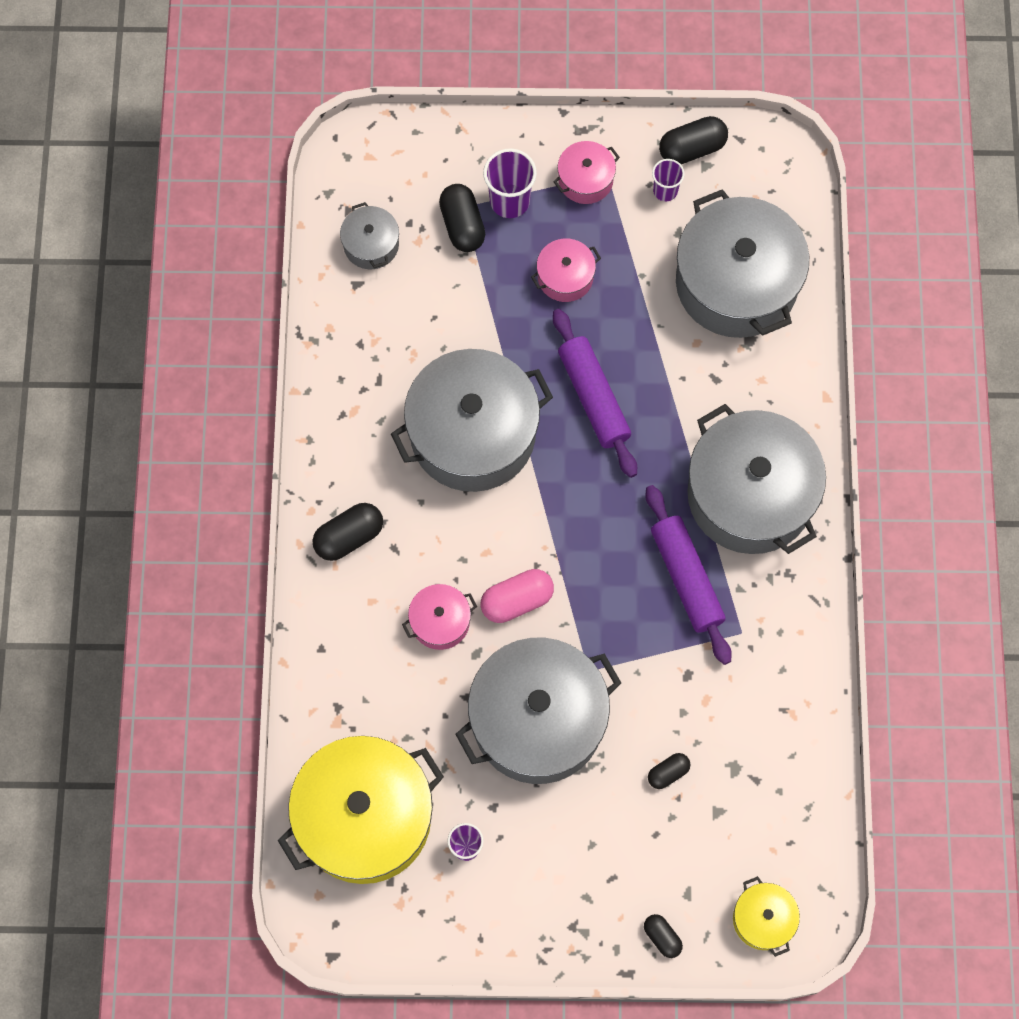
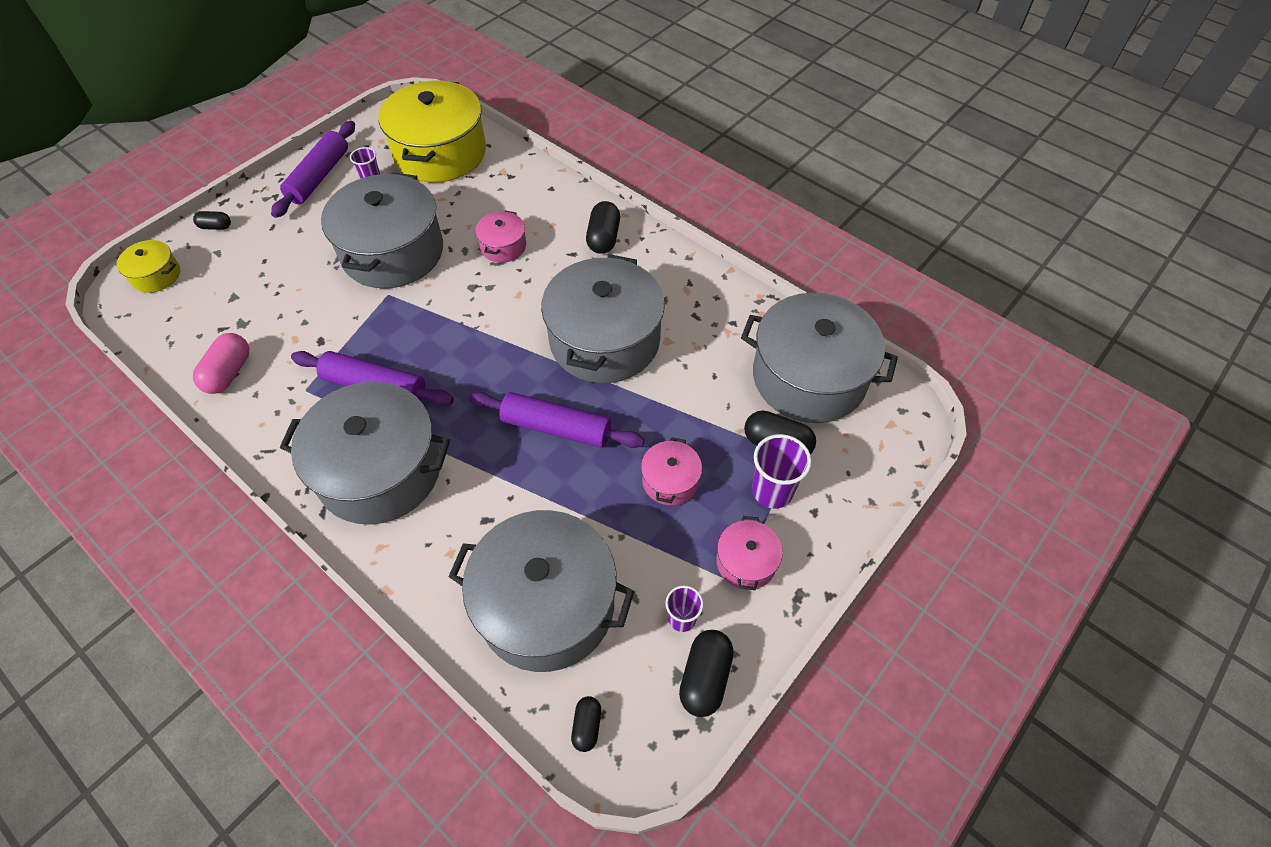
camera: 130 degrees right, 15 degrees down
(371, 245) = (809, 377): grey pot -> grey pot, size x2.19
(508, 911) = (319, 177): none -> purple rolling pin
(517, 600) = (471, 289): pink capsule -> pink capsule (229, 373)
(668, 773) = (284, 290): black capsule -> black capsule (587, 726)

